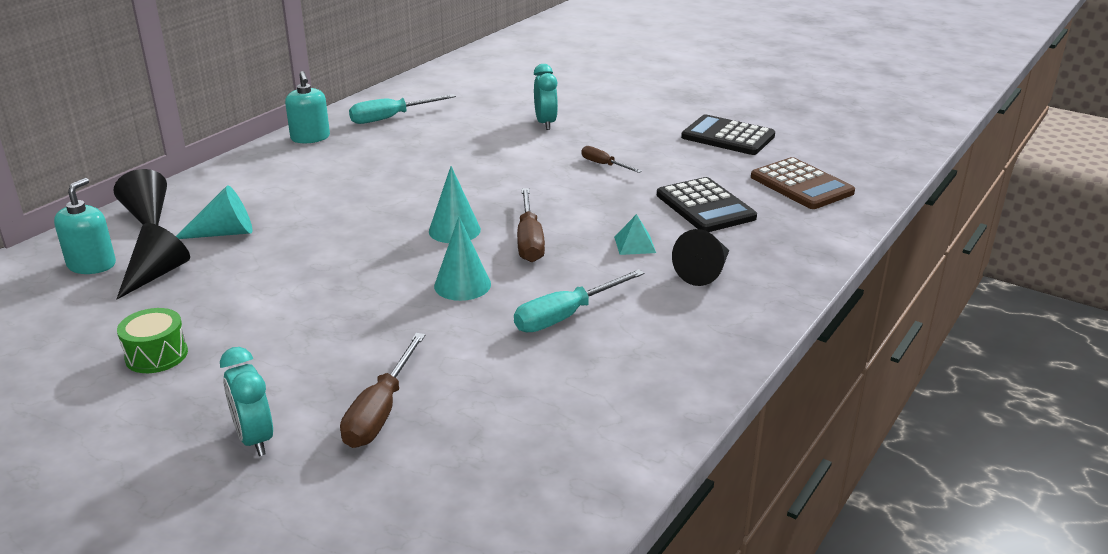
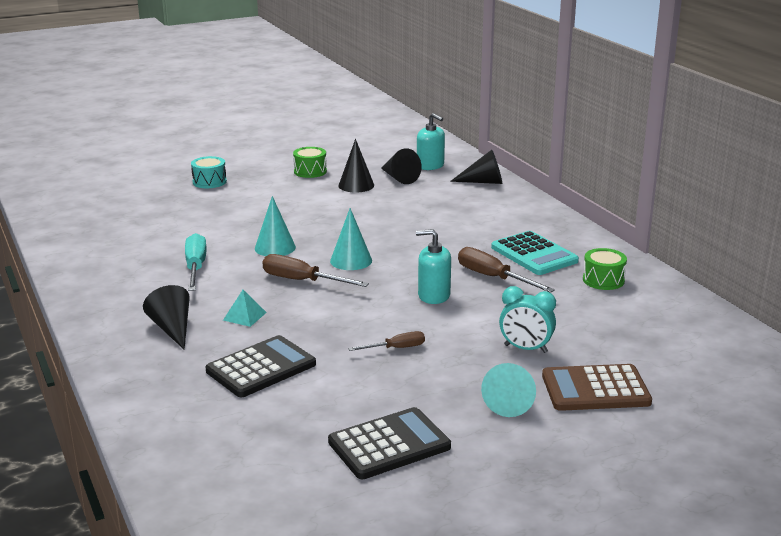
camera: 120 degrees right, 5 degrees down
(204, 297) = (356, 185): none -> black cone
(224, 233) = (433, 197): turquoise cone -> turquoise cone (510, 401)
(254, 439) = (209, 182): turquoise clock -> turquoise drum
(310, 138) = (581, 242): turquoise soap dispenser -> turquoise soap dispenser (434, 295)
(358, 151) = (534, 254): none -> turquoise calculator
(380, 411) = (187, 207): brown screwdriver -> brown screwdriver (493, 277)
(391, 118) = (603, 280): turquoise screwdriver -> green drum
(705, 206) = (261, 367): black calculator -> black calculator turned 135 degrees clockwise
(801, 185) = (234, 437): brown calculator -> brown calculator (595, 389)

